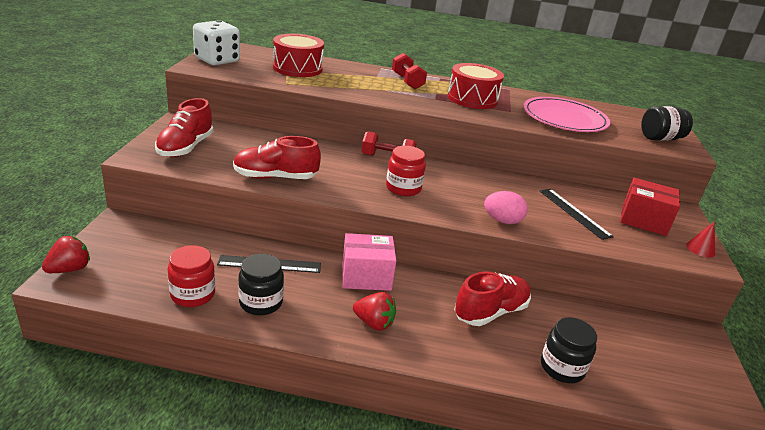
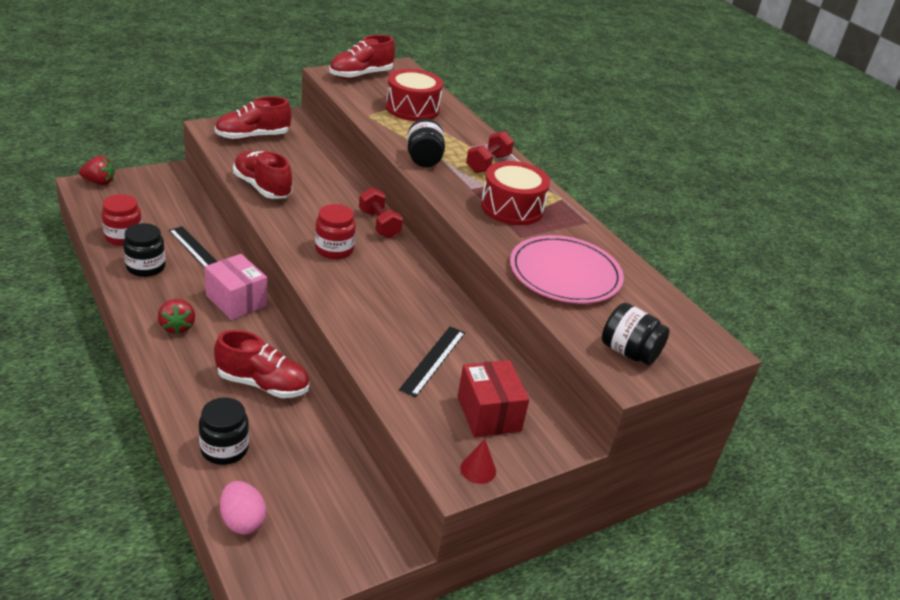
camera: 50 degrees right, 5 degrees up
(217, 60) = (360, 75): white dice -> red shoe
(377, 94) = (424, 159): none -> black jar
(502, 221) = (350, 319): pink egg -> pink egg (242, 521)

